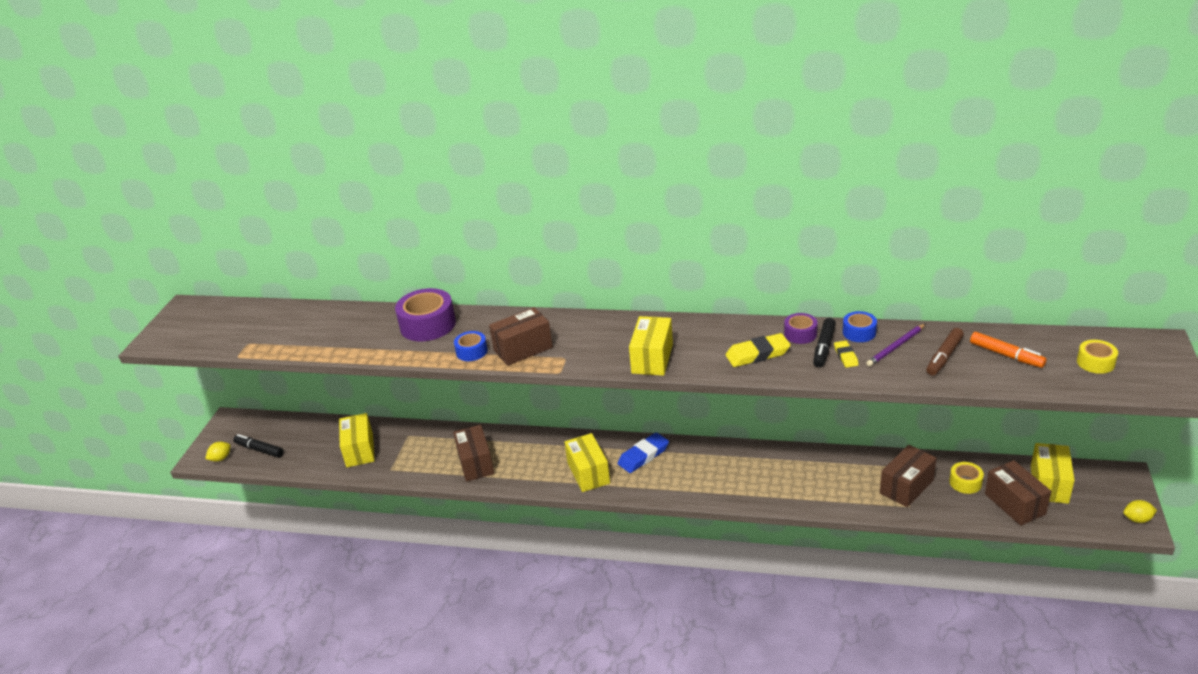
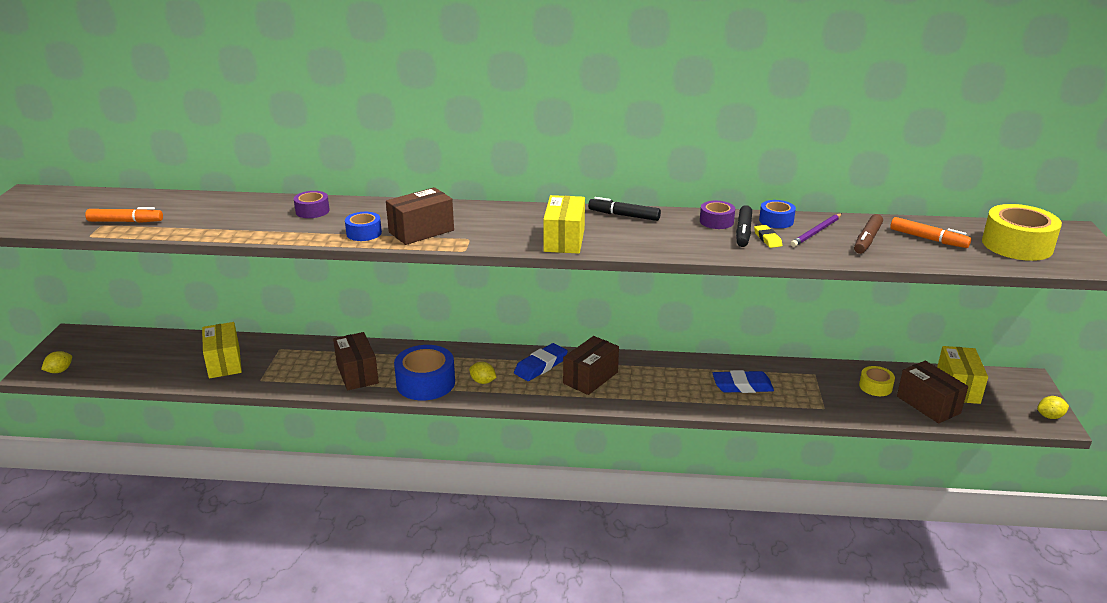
camera: 10 degrees left, 5 degrees down
(259, 450) = (106, 362): black marker -> black marker (624, 215)
(267, 339) = (125, 221): none -> orange marker
(428, 325) = (312, 211): purple tape -> purple tape, size x0.54
(536, 474) = (425, 383): none -> blue tape
(588, 473) = (483, 381): yellow box -> yellow lemon
(757, 354) = (675, 237): yellow eraser -> none
(833, 480) = (742, 386): none -> blue eraser
(906, 487) = (817, 391): brown box -> brown box (590, 378)
(1095, 362) = (1017, 245): yellow tape -> yellow tape, size x1.85

